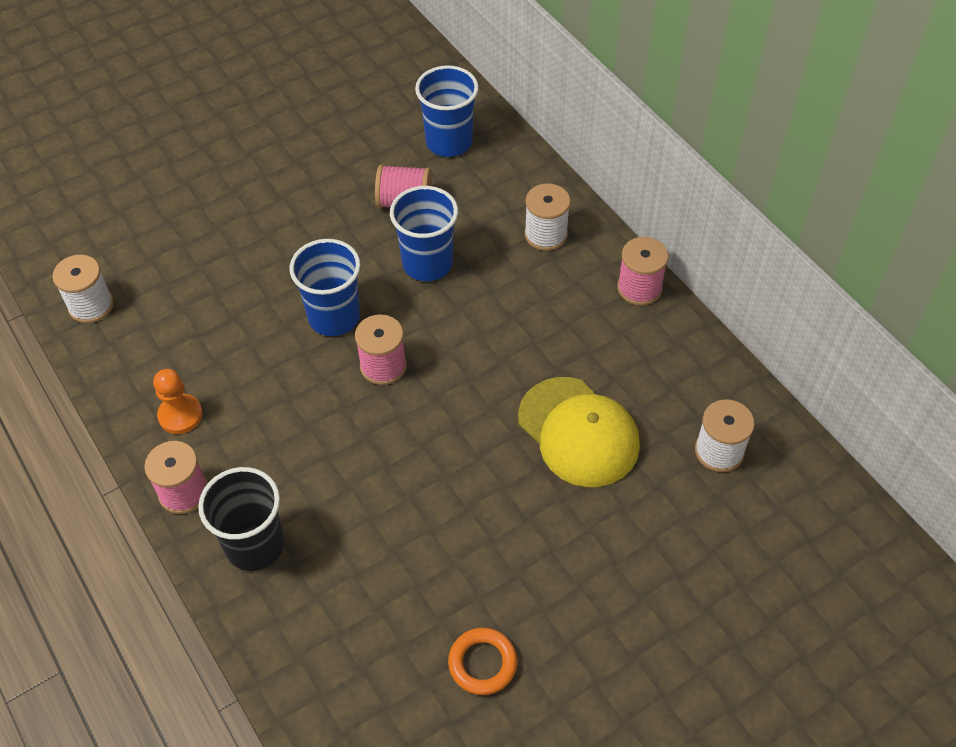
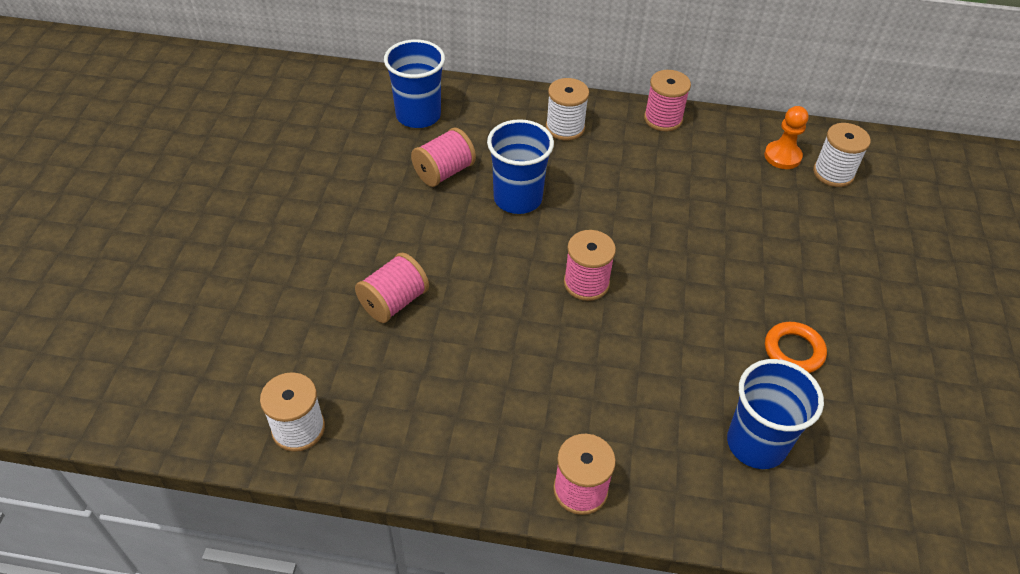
camera: 50 degrees left, 5 degrees down
(180, 415) = (496, 440): orange pawn -> orange pawn (782, 156)
(245, 271) = (394, 302): none -> pink spool
(255, 545) = (682, 474): black cup -> none
(334, 317) = (506, 280): blue cup -> blue cup (756, 443)
(482, 663) = (911, 402): orange ring -> orange ring (793, 351)
(578, 432) = (754, 224): yellow cap -> none

